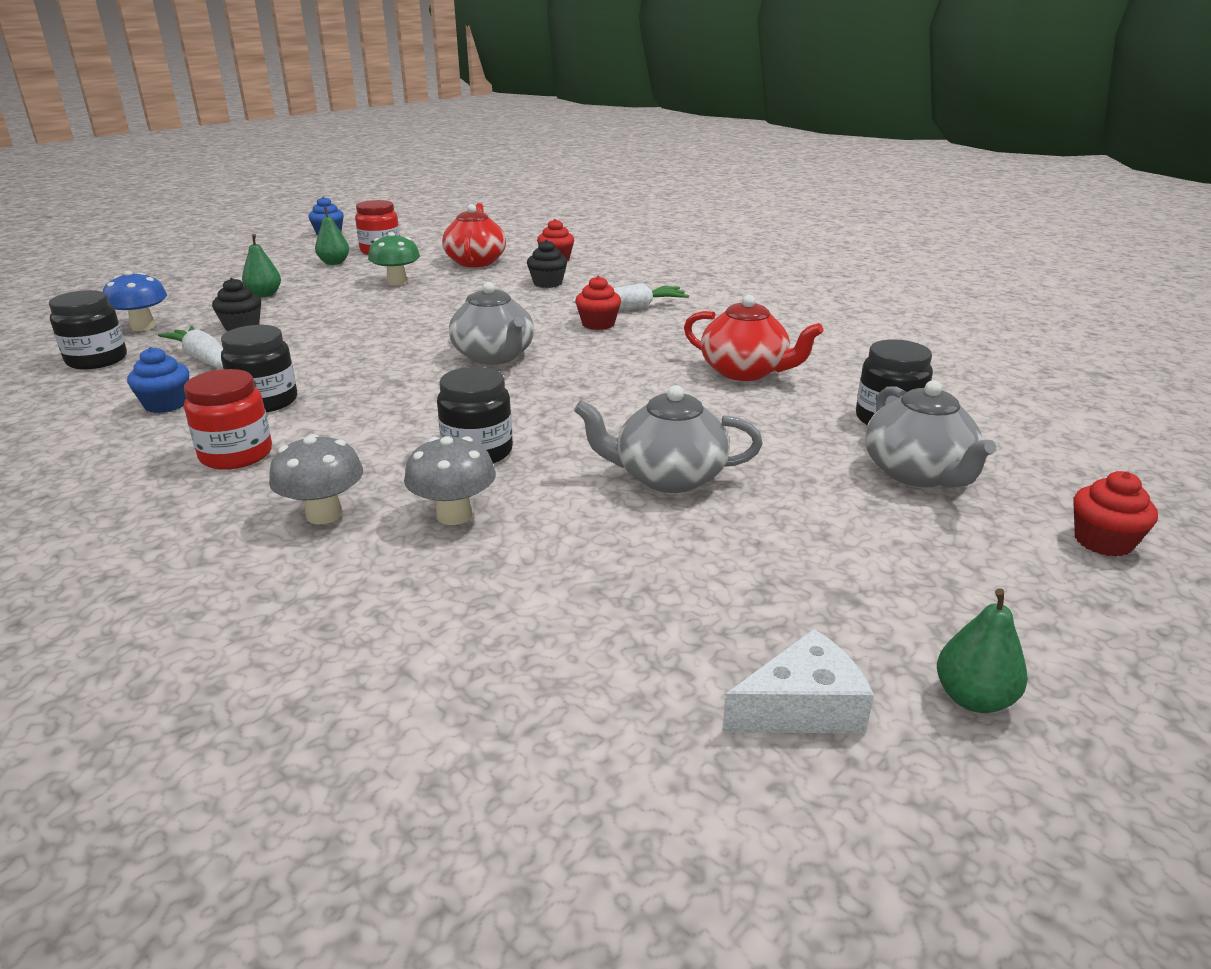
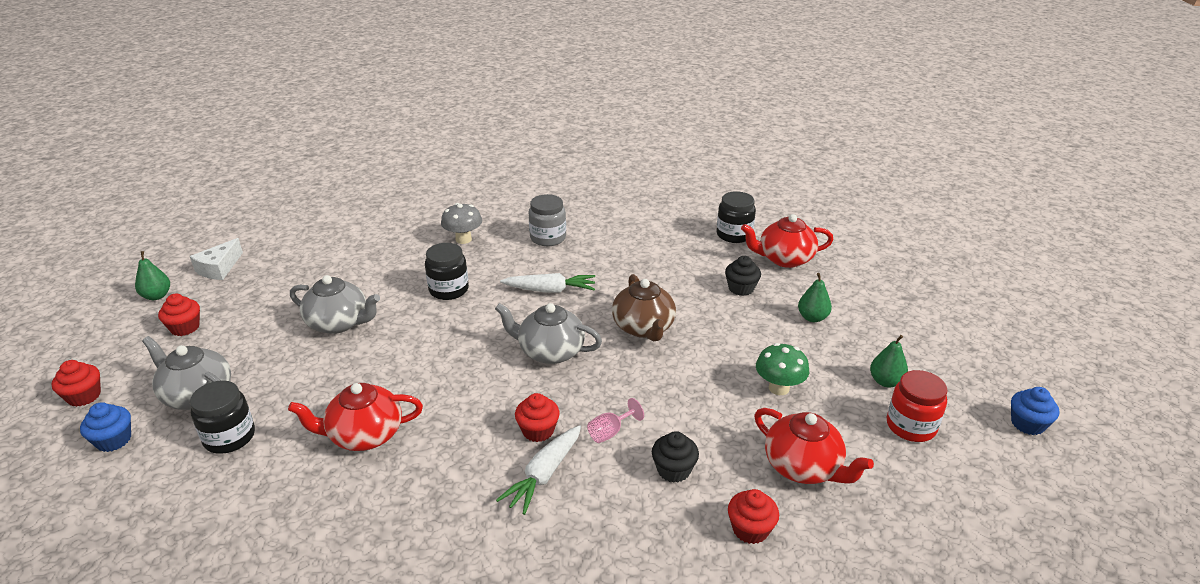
camera: 135 degrees right, 5 degrees up
(143, 327) = (784, 259): blue mushroom -> red teapot
(166, 404) = (635, 237): blue cupcake -> blue cupcake (114, 440)
(204, 359) = (691, 261): white carrot -> white carrot (550, 290)
(236, 455) = (548, 238): red jar -> grey jar
(265, 401) = (598, 260): black jar -> none
(385, 338) = (643, 328): none -> brown teapot
(454, 515) = (413, 262): grey mushroom -> none
(550, 306) = (610, 432): none -> pink goblet
(668, 477) = (339, 323): grey teapot -> grey teapot turned 60 degrees clockwise
(918, 584) = (185, 328): none -> red cupcake

